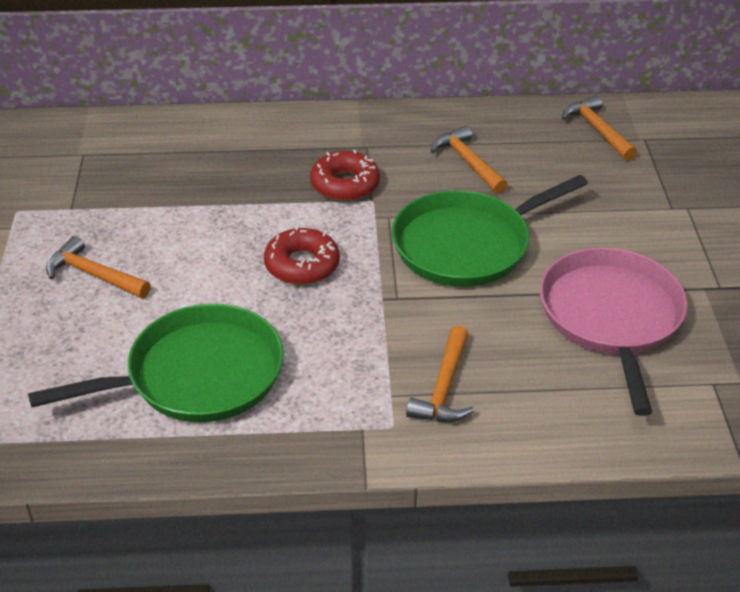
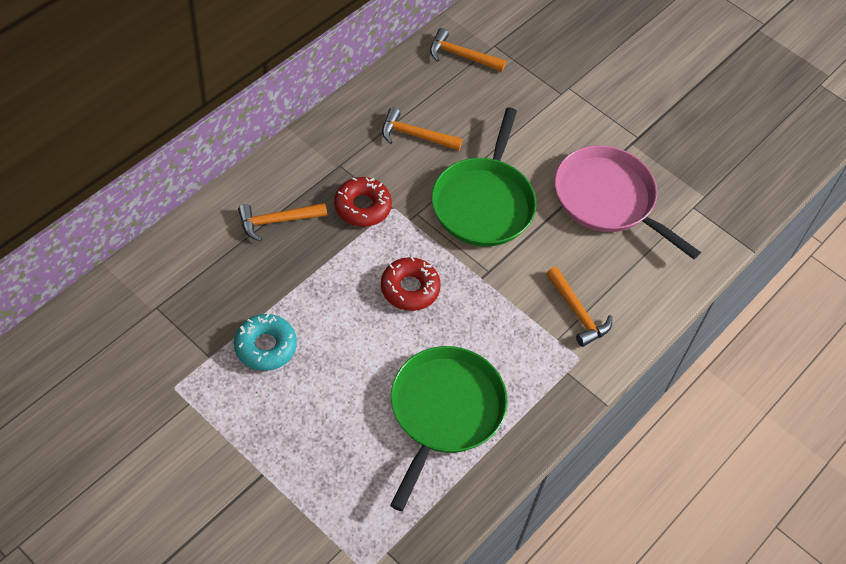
camera: 50 degrees left, 15 degrees up
(94, 275) = (294, 394): orange hammer -> orange hammer (277, 221)
(122, 228) = (265, 346): none -> turquoise donut

